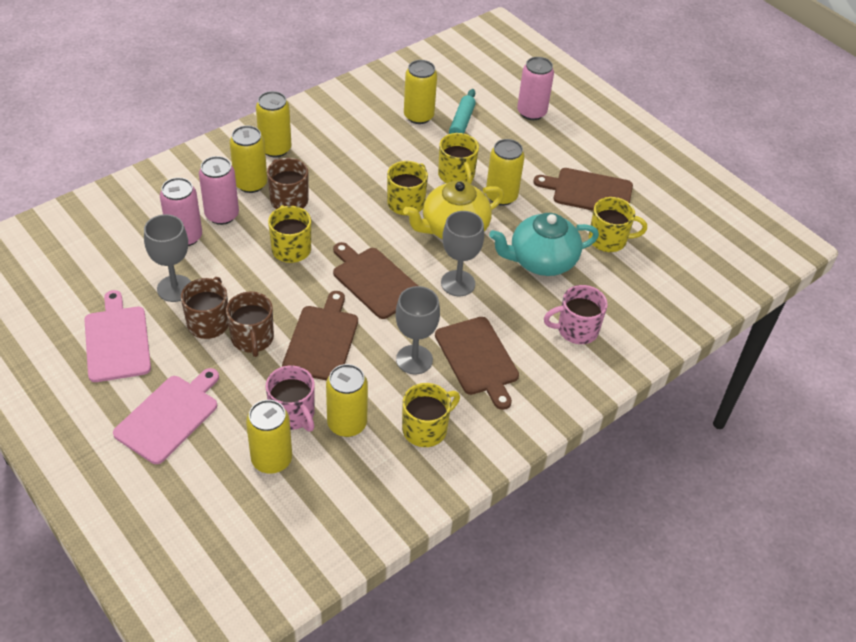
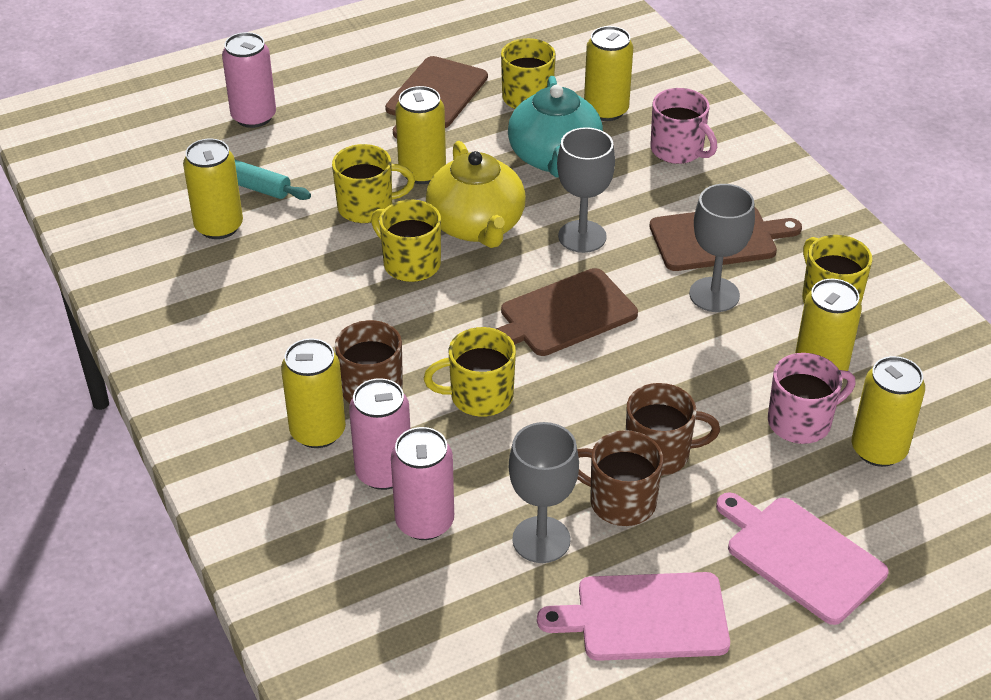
camera: 75 degrees left, 5 degrees down
(275, 149) = (240, 395): yellow can -> yellow can (606, 110)
(322, 340) = (670, 380): brown cutting board -> none
(576, 330) = (678, 150): pink mug -> pink mug turned 45 degrees counterclockwise

